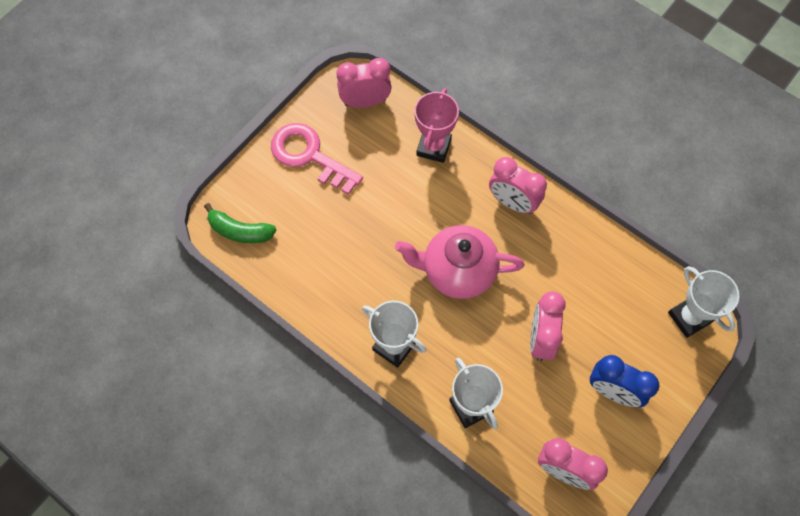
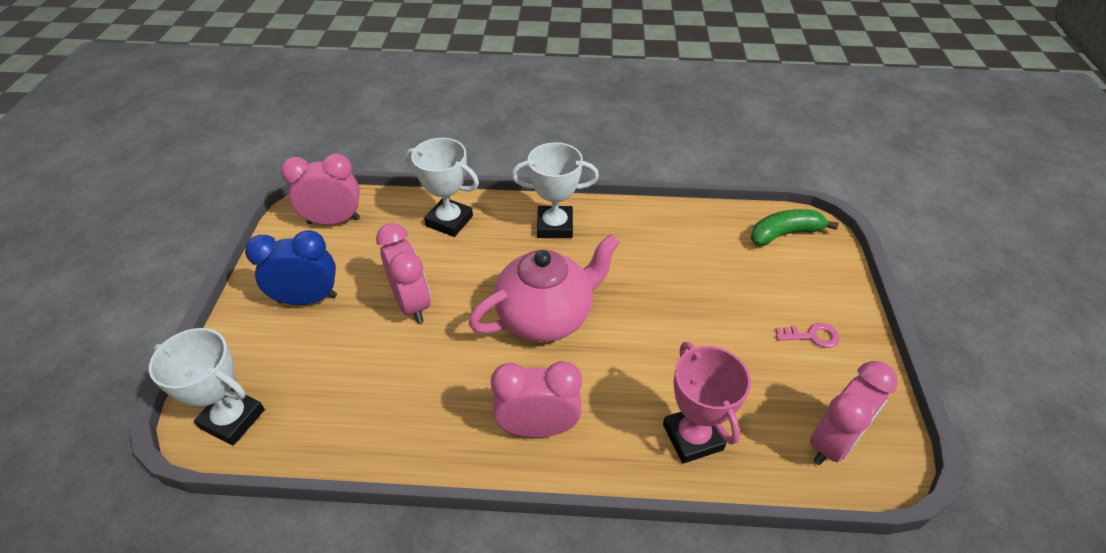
camera: 145 degrees right, 20 degrees down
(309, 155) = (812, 336): pink key -> pink key, size x0.44

